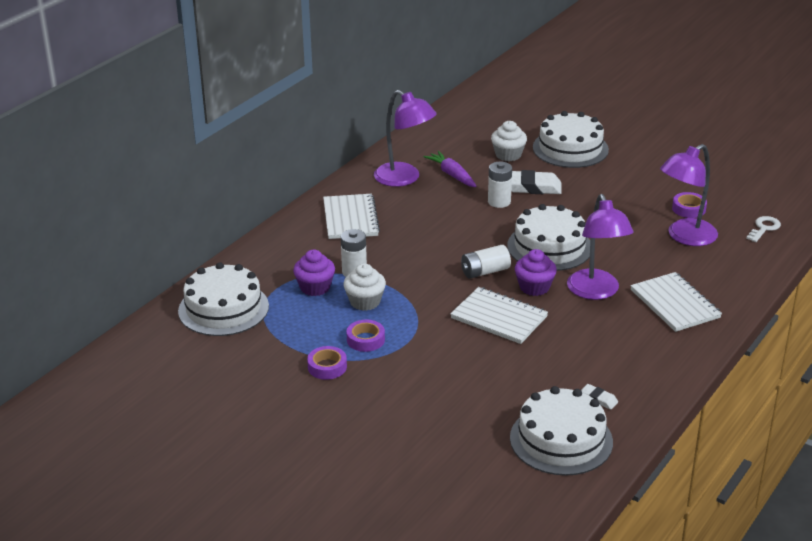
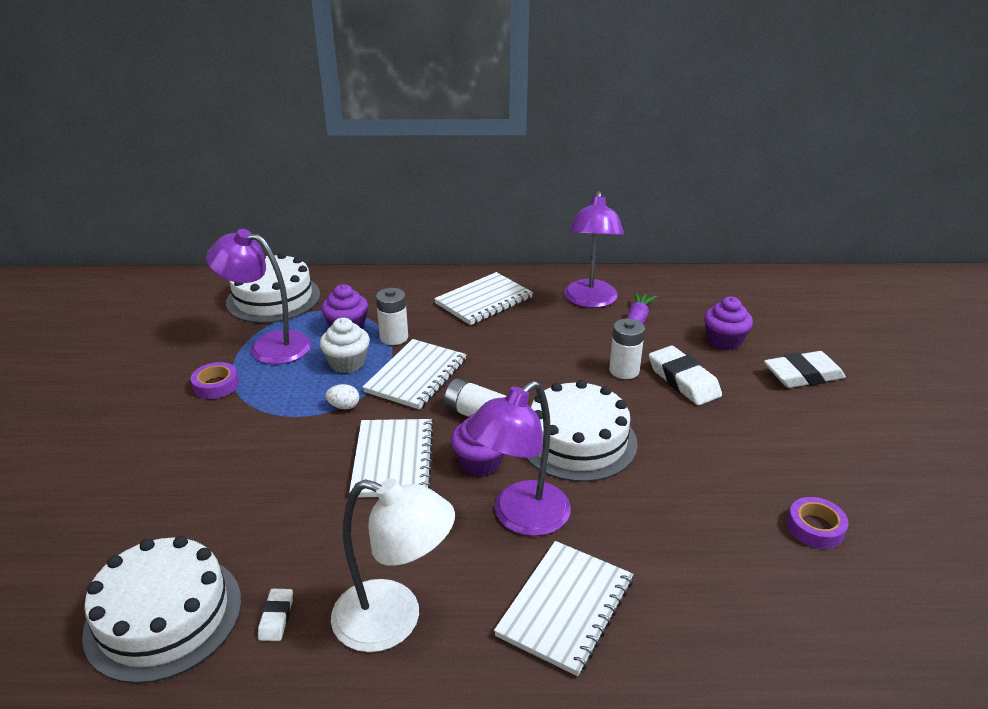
camera: 55 degrees right, 0 degrees up
(365, 340) = (280, 389): purple tape -> none
(415, 279) = (416, 376): none -> white notebook
(419, 319) = (344, 406): none -> white egg
(508, 155) = (724, 340): white cupcake -> purple cupcake
(570, 148) = (803, 375): white cake -> white eraser
(636, 360) = (394, 620): none -> white lamp
(685, 237) = (742, 552): purple lamp -> purple lamp (269, 346)
(764, 228) = (877, 634): white key -> none

